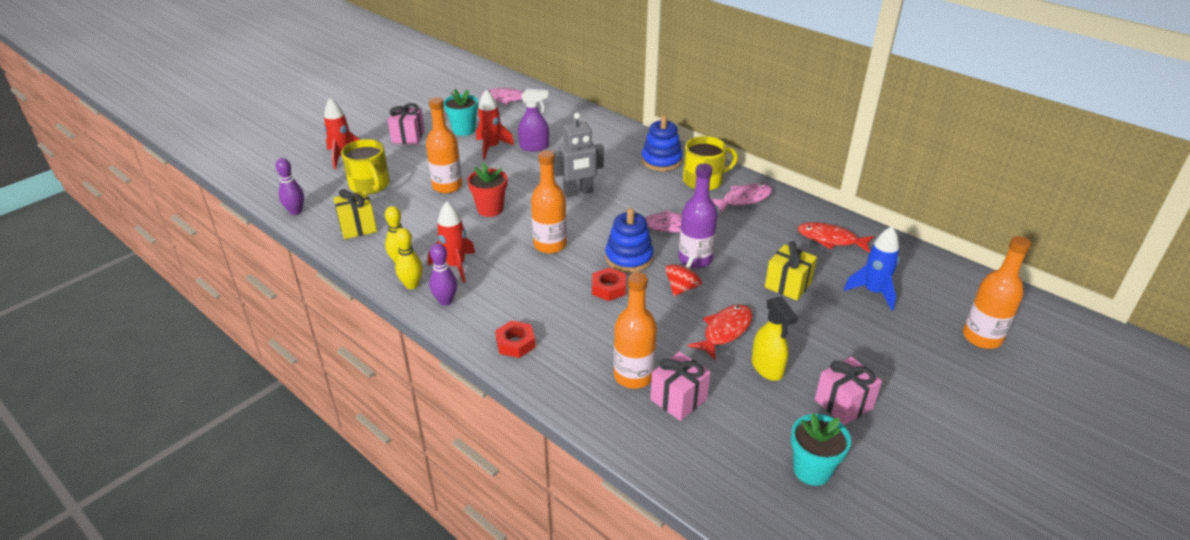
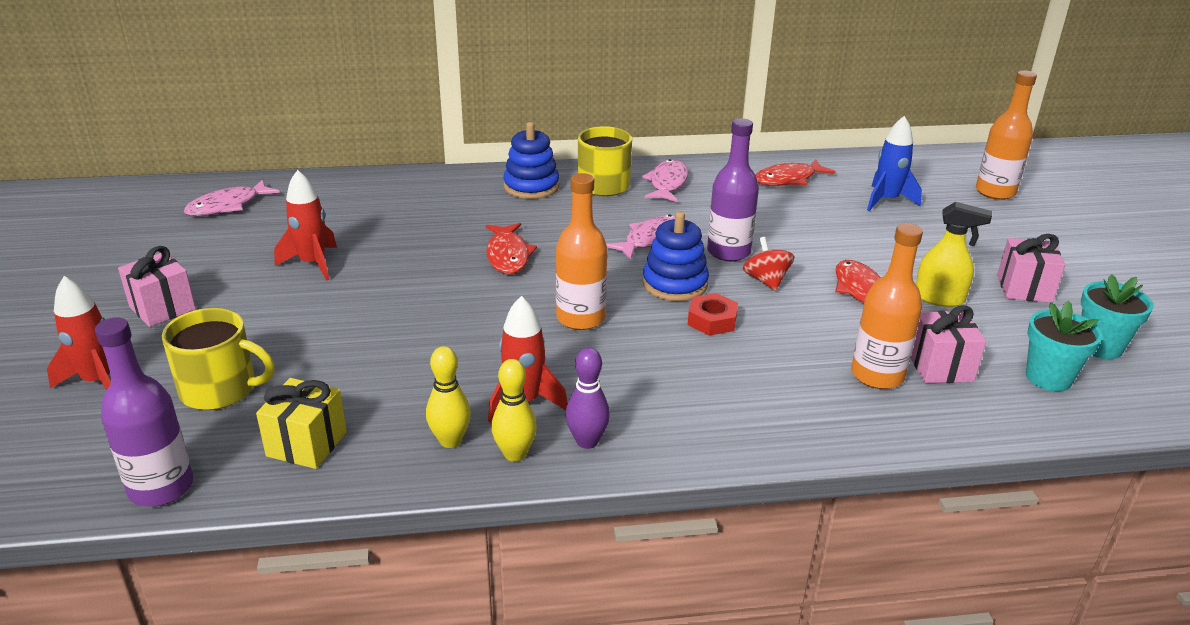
camera: 50 degrees left, 5 degrees down
(295, 211) = (161, 488): purple bowling pin -> purple bottle
(447, 186) = (339, 331): orange bottle -> none
(464, 130) = (233, 263): turquoise flower pot -> turquoise flower pot (1048, 378)
(490, 209) = (444, 324): red flower pot -> none
(515, 343) = (736, 426): red nut -> none
(534, 147) = (367, 238): purple spray bottle -> none
(578, 192) = (508, 255): grey robot -> red fish
(788, 285) = (829, 230): yellow gift -> none

